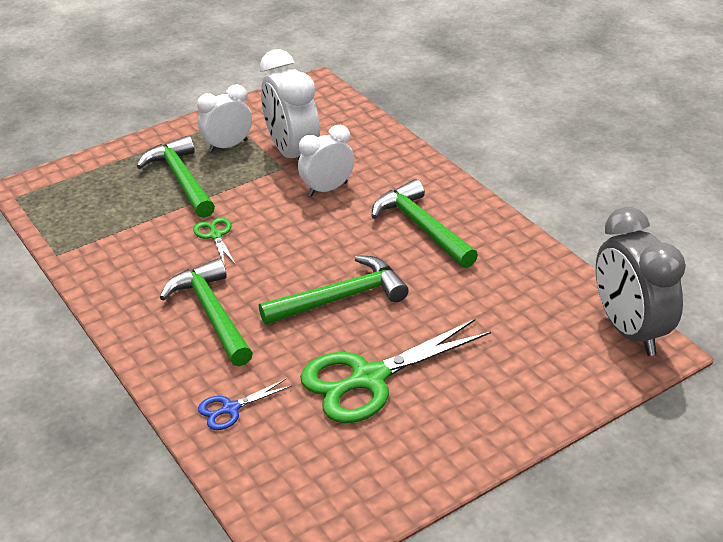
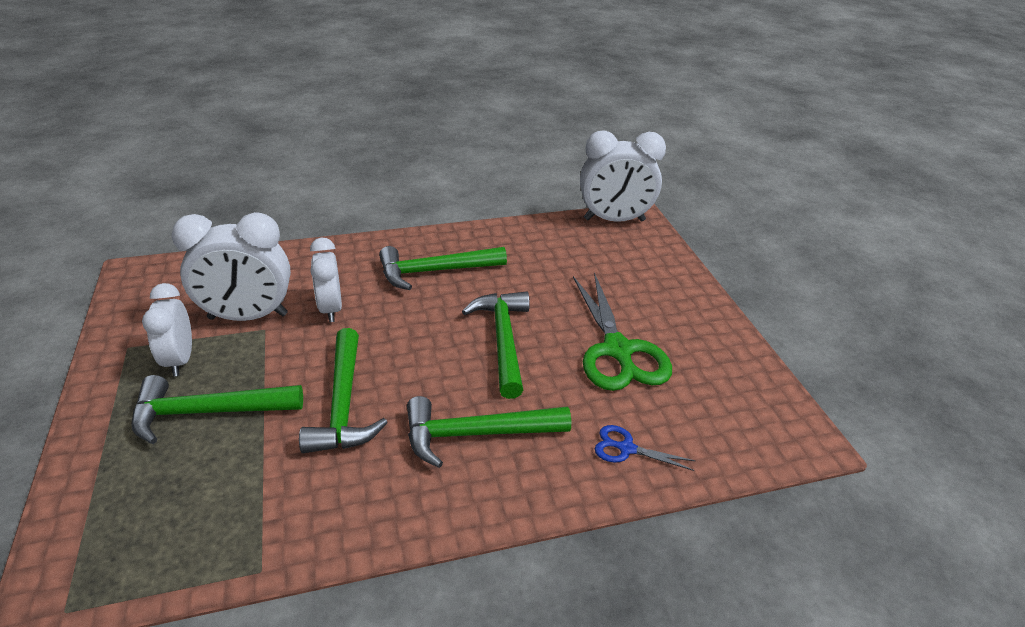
camera: 75 degrees left, 0 degrees up
(215, 235) = (343, 404): green scissors -> green hammer
(231, 408) = (626, 448): blue scissors -> blue scissors turned 120 degrees clockwise
(630, 331) = (614, 220): grey clock -> white clock

